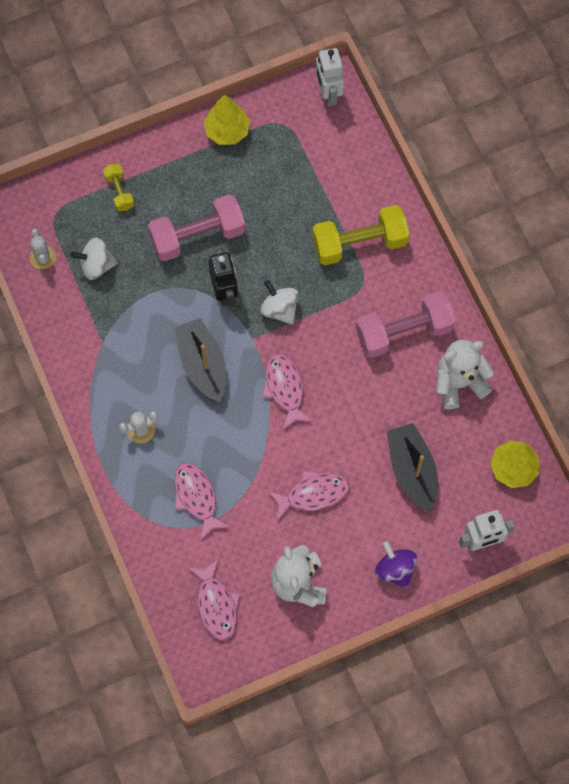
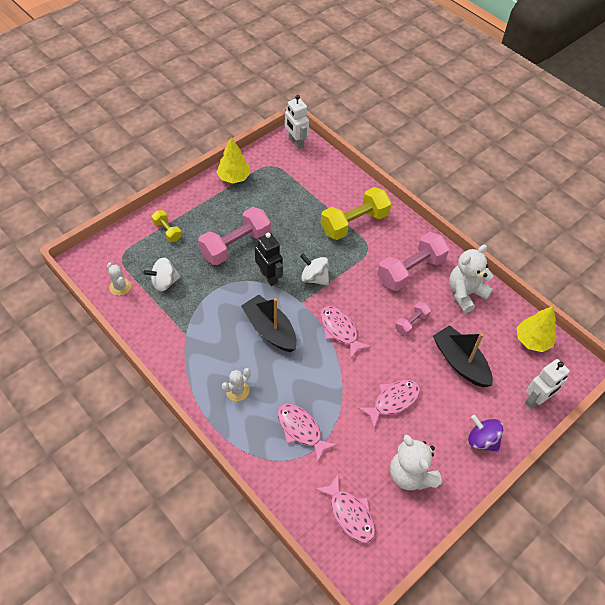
camera: 20 degrees left, 15 degrees down
(375, 403) = (411, 323): none -> pink dumbbell

